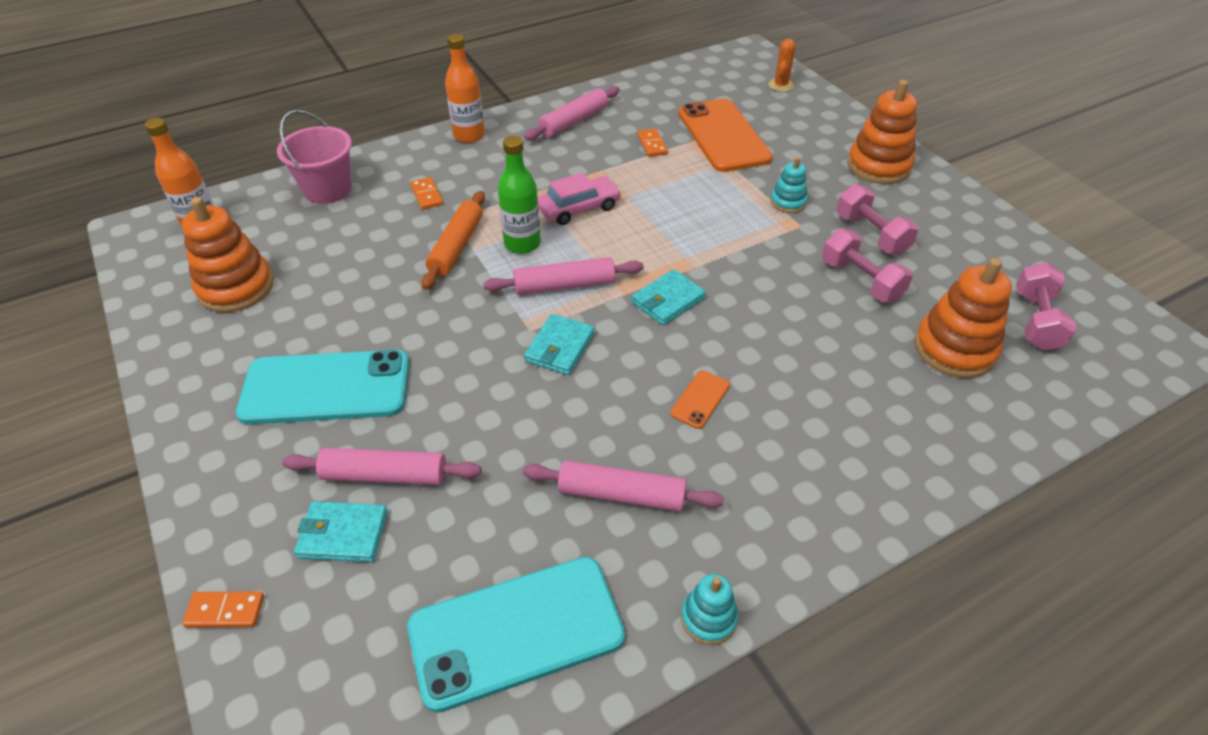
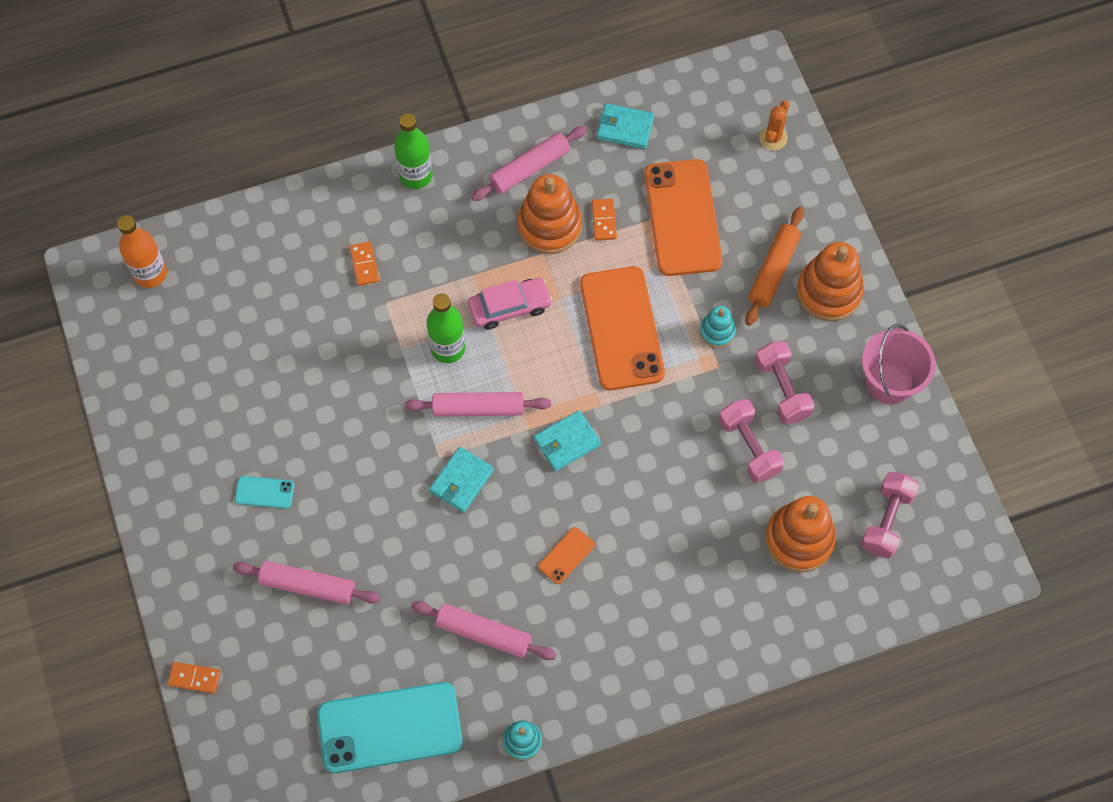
camera: 10 degrees right, 20 degrees up
(236, 287) = (186, 363): orange stacking toy -> orange stacking toy (549, 226)
(326, 388) = (264, 492): turquoise phone -> turquoise phone, size x0.43
(327, 189) = (268, 240): pink bucket -> pink bucket (889, 382)
(343, 534) = (275, 632): turquoise wallet -> turquoise wallet (625, 128)
(456, 247) = (386, 342): orange rolling pin -> orange rolling pin (773, 270)
(469, 135) = (416, 175): orange bottle -> green bottle
(694, 210) = (621, 328): none -> orange phone

